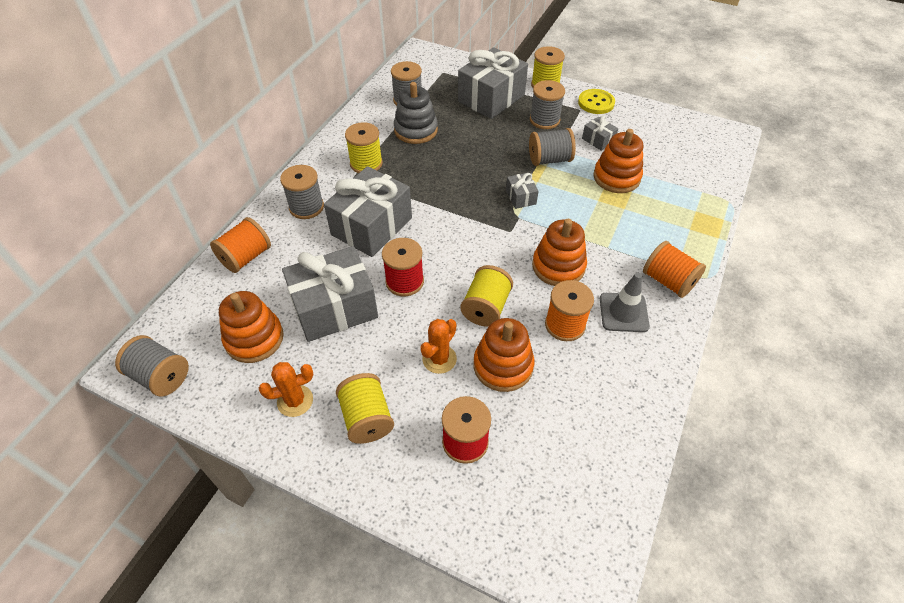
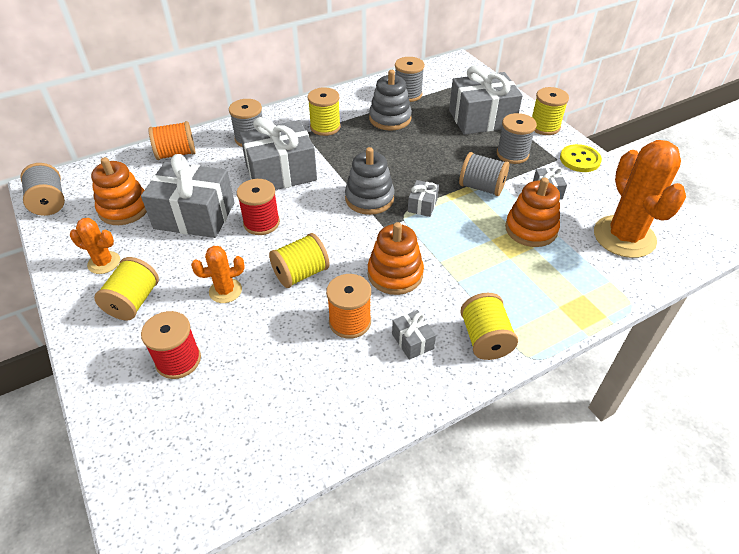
camera: 35 degrees right, 5 degrees down
(473, 212) = (369, 198): none -> grey stacking toy
(503, 366) = (266, 323): orange stacking toy -> none
(623, 312) = (412, 341): grey traffic cone -> grey gift
(668, 281) = (485, 339): orange spool -> yellow spool
(680, 152) = (624, 237): none -> orange cactus

